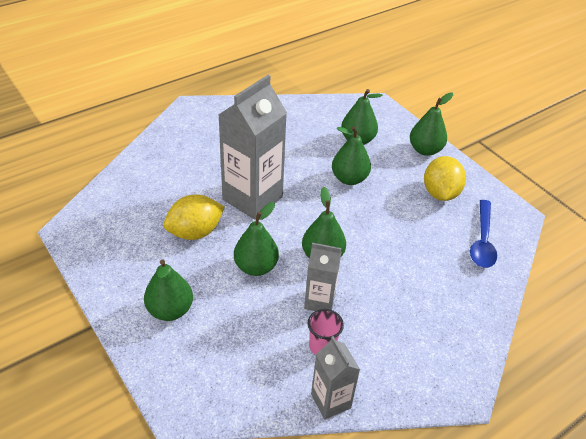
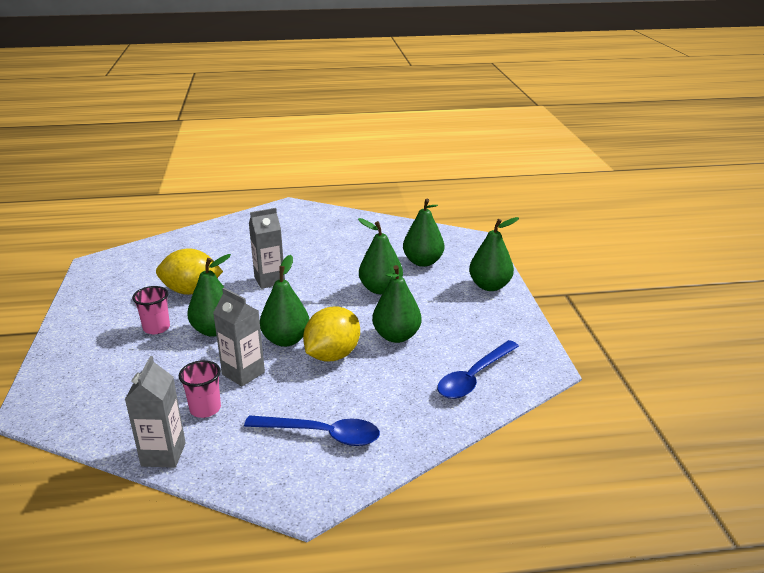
camera: 30 degrees right, 15 degrees down
(170, 310) = (107, 338): green pear -> green pear (396, 336)
(203, 283) = (156, 328): none -> pink cup
(252, 198) = (269, 280): grey carton -> grey carton, size x0.54
(426, 333) = (322, 434): none -> blue spoon
(440, 193) = (468, 324): yellow lemon -> yellow lemon (332, 355)

